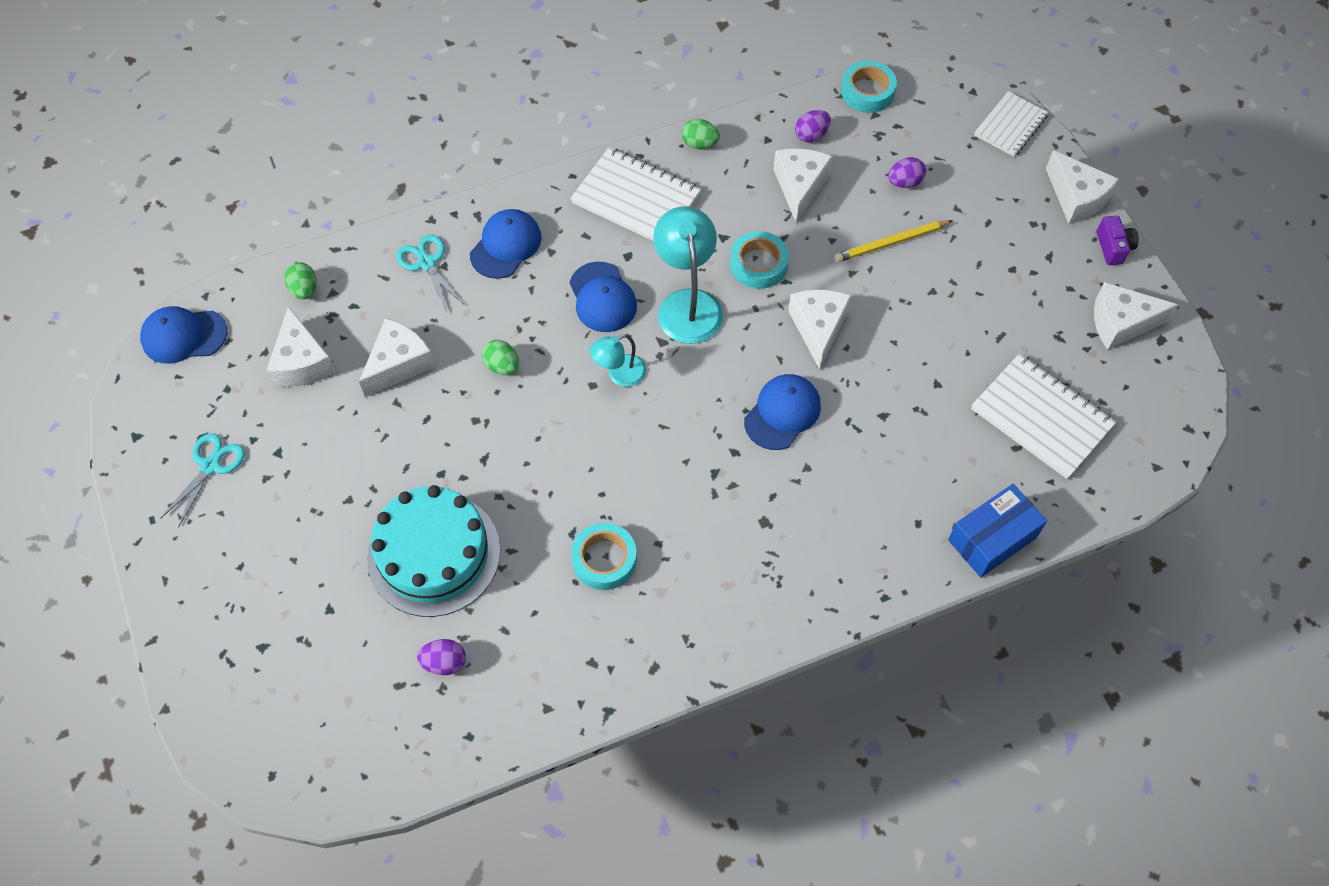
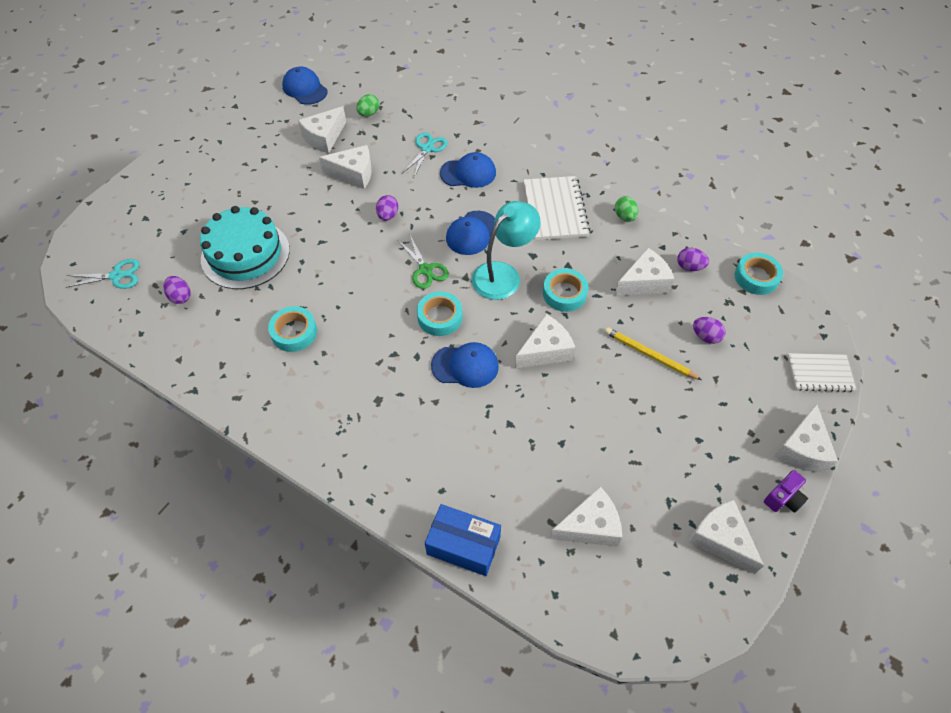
camera: 55 degrees right, 5 degrees down
(210, 466) = (237, 140): turquoise scissors -> turquoise scissors (117, 276)
(502, 366) = (388, 216): green egg -> purple egg
(619, 374) = (425, 270): turquoise lamp -> green scissors
(698, 399) = (440, 317): none -> turquoise tape
(1041, 417) = (589, 526): white notebook -> white cheese

